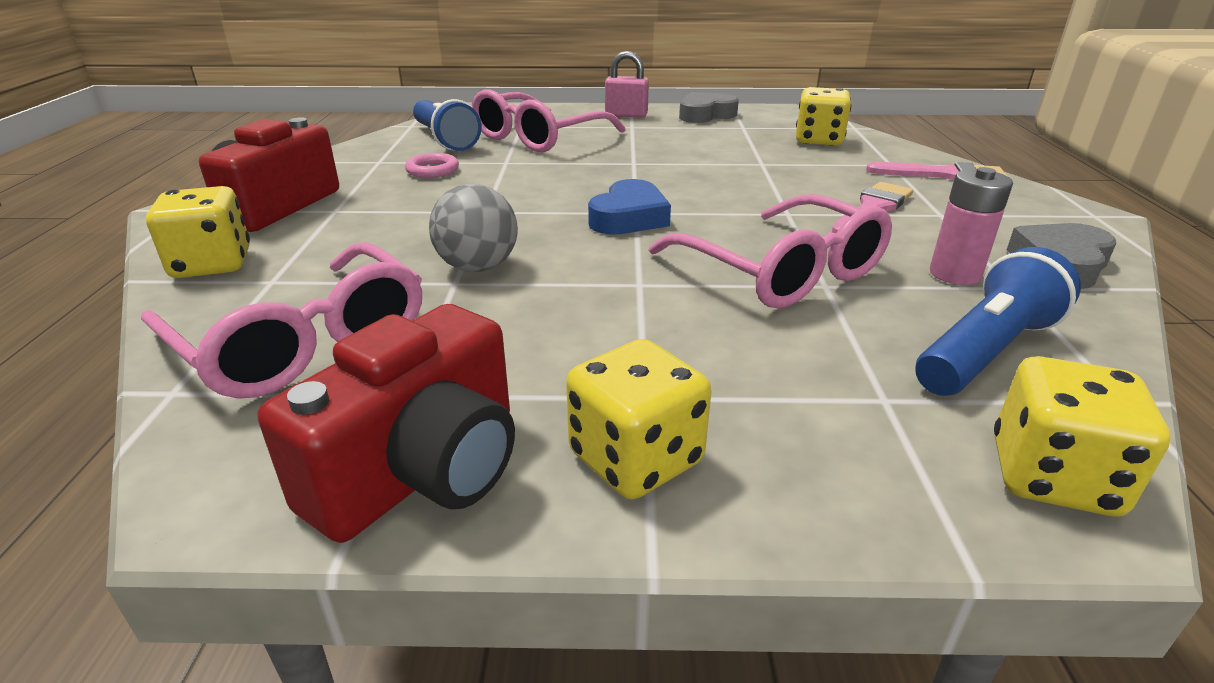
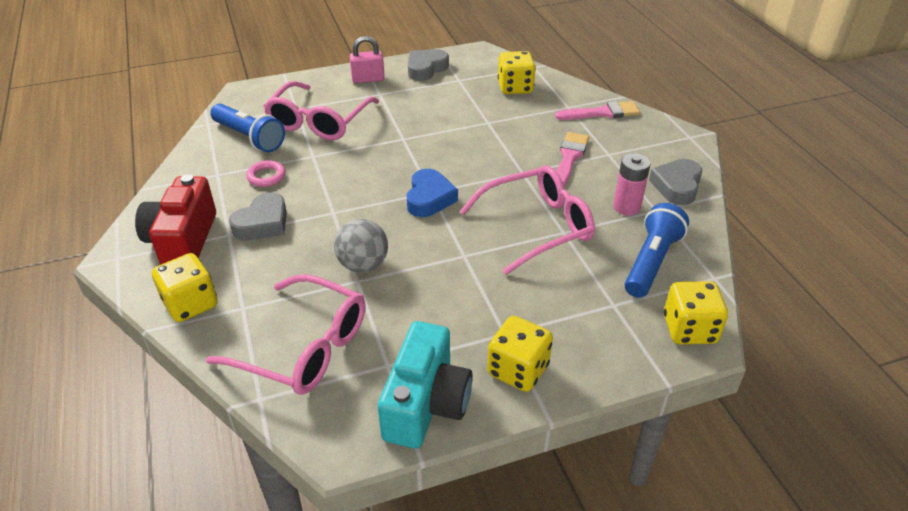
camera: 20 degrees left, 10 degrees up
(386, 207) = (262, 223): none -> grey heart
(423, 470) = (426, 404): red camera -> turquoise camera
(781, 271) = (537, 226): pink glasses -> pink glasses turned 60 degrees counterclockwise

